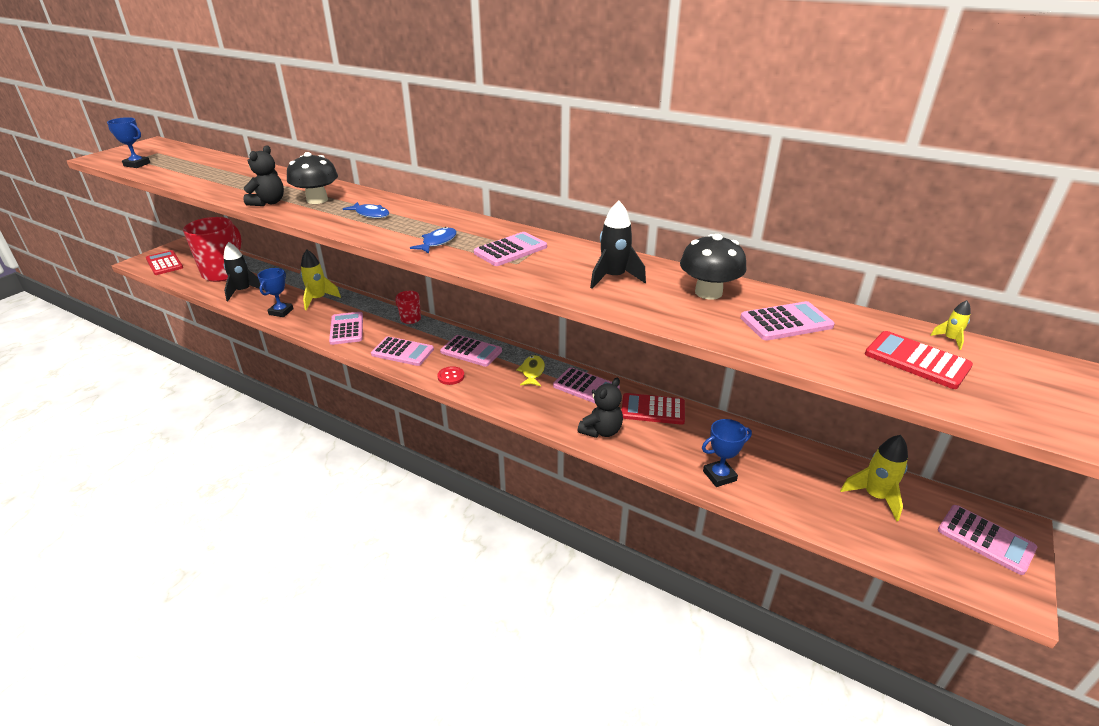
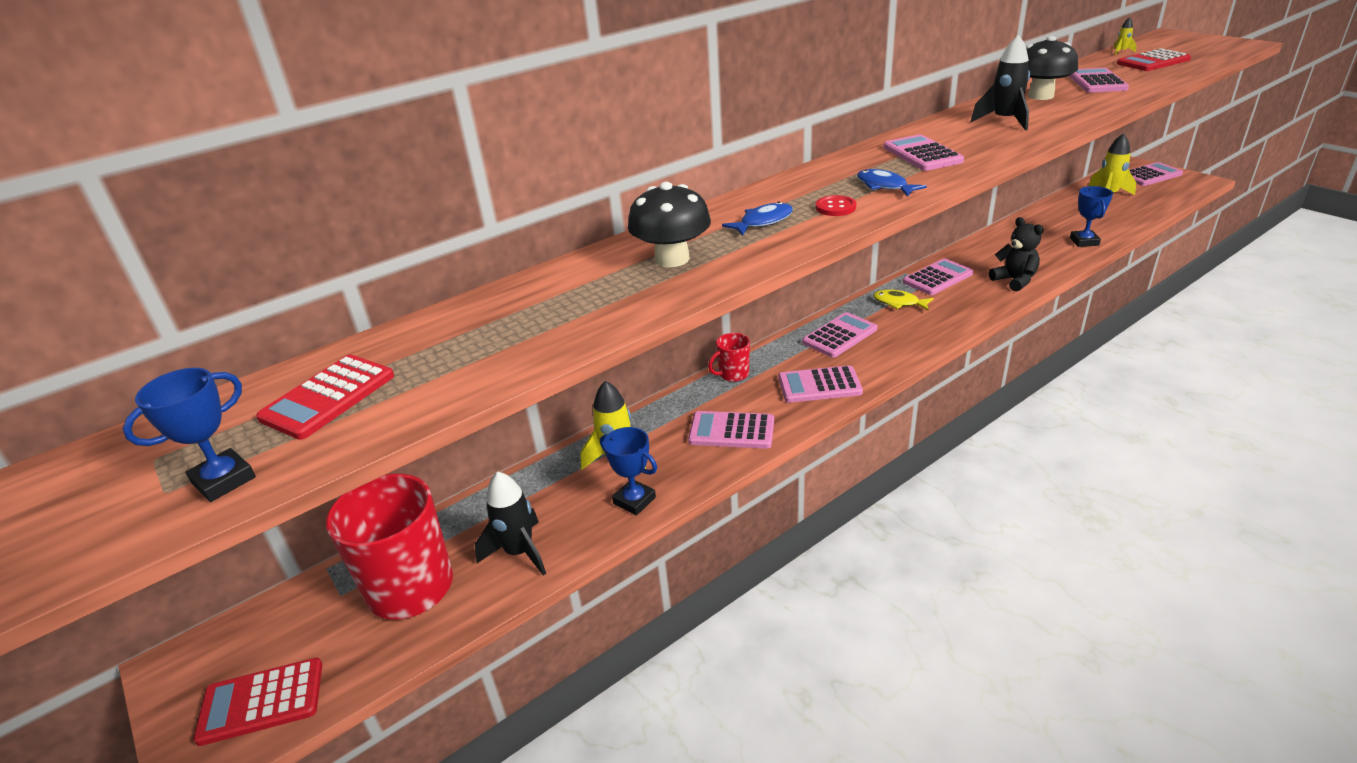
camera: 65 degrees left, 0 degrees up
(268, 202) = (652, 297): black teddy bear -> none
(402, 352) = (819, 385): pink calculator -> pink calculator turned 135 degrees counterclockwise
(451, 376) = (891, 354): red button -> red button (835, 207)
(653, 409) = (984, 252): red calculator -> red calculator (328, 397)

